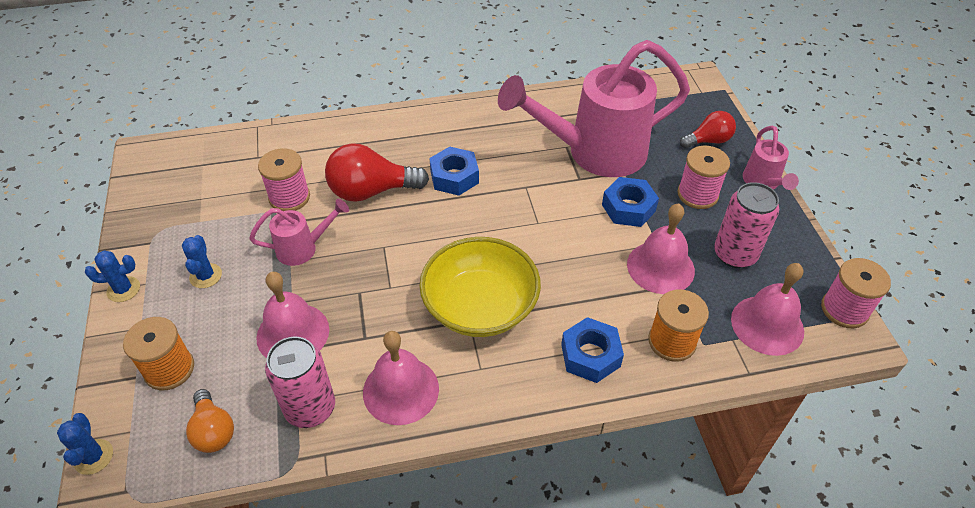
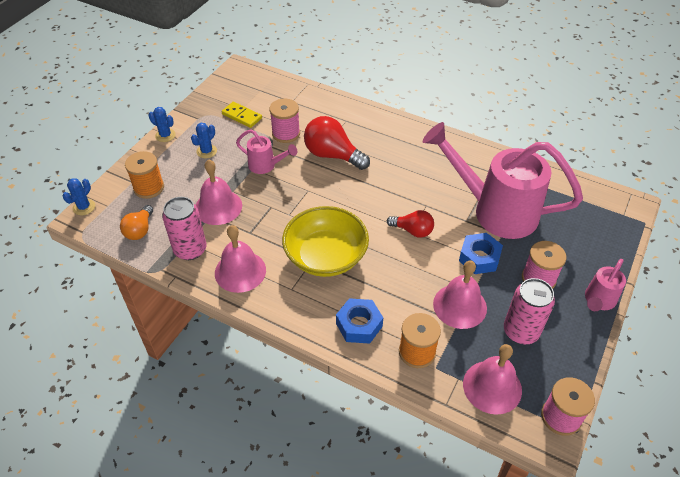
camera: 40 degrees right, 0 degrees up
(210, 208) = (242, 116): none -> yellow domino
(454, 177) = (388, 174): blue nut -> none
(708, 141) = (589, 249): red light bulb -> red light bulb (413, 231)

